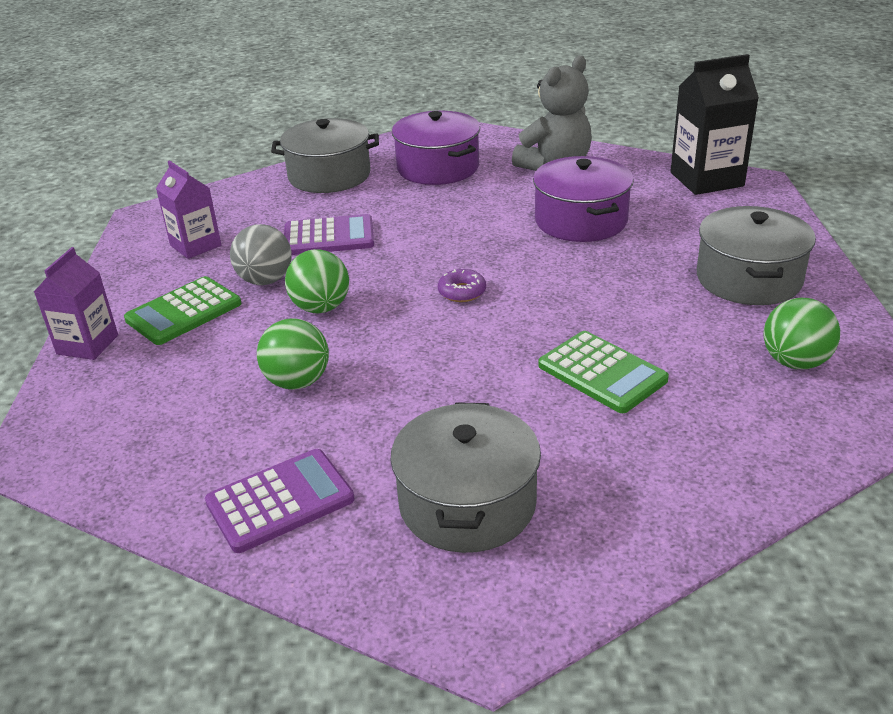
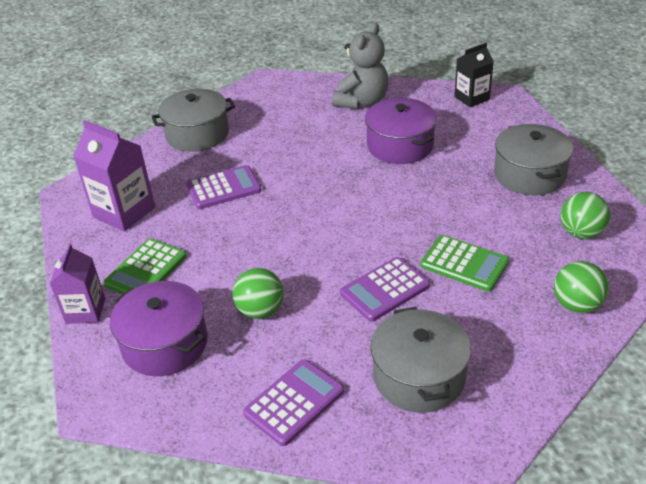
camera: 15 degrees left, 5 degrees up
(195, 245) = (124, 212): purple carton -> purple carton, size x1.53
(265, 280) = (194, 233): grey ball -> none
(321, 308) = (247, 248): green ball -> green ball (576, 305)
(438, 168) = (277, 115): purple pot -> purple pot (165, 344)
(462, 292) = (343, 218): purple donut -> none
(474, 386) = (385, 290): none -> purple calculator
(706, 179) = (471, 98): black carton -> black carton, size x0.65

